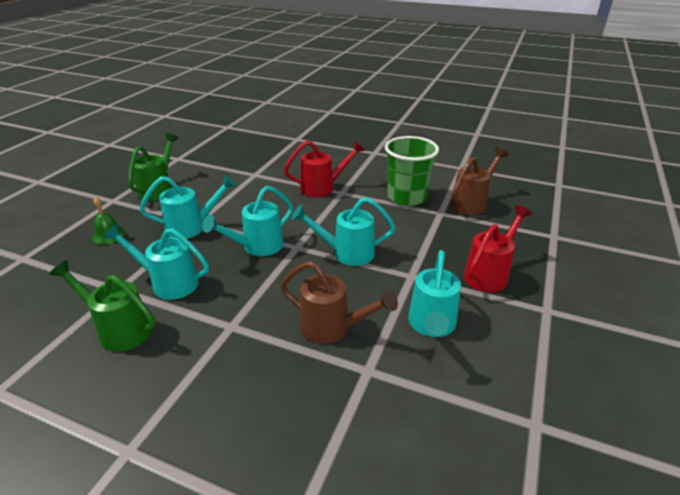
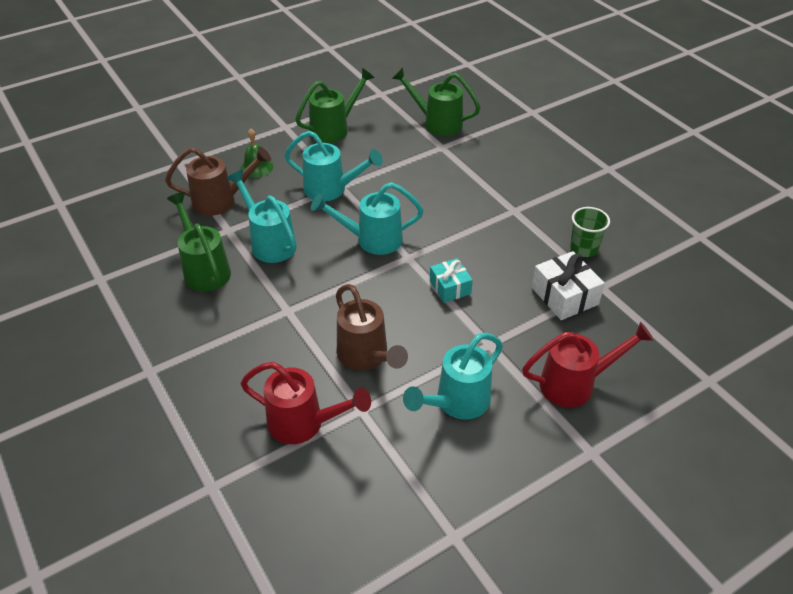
camera: 35 degrees right, 10 degrees up
(237, 163) = (437, 123): none -> green watering can
(323, 188) = (499, 195): red watering can -> red watering can (304, 423)
(346, 253) = (450, 287): turquoise watering can -> turquoise gift
(407, 197) = (584, 248): green cup -> green cup, size x0.55
(425, 227) = (564, 296): none -> white gift
(472, 203) = (656, 291): brown watering can -> brown watering can (221, 201)

